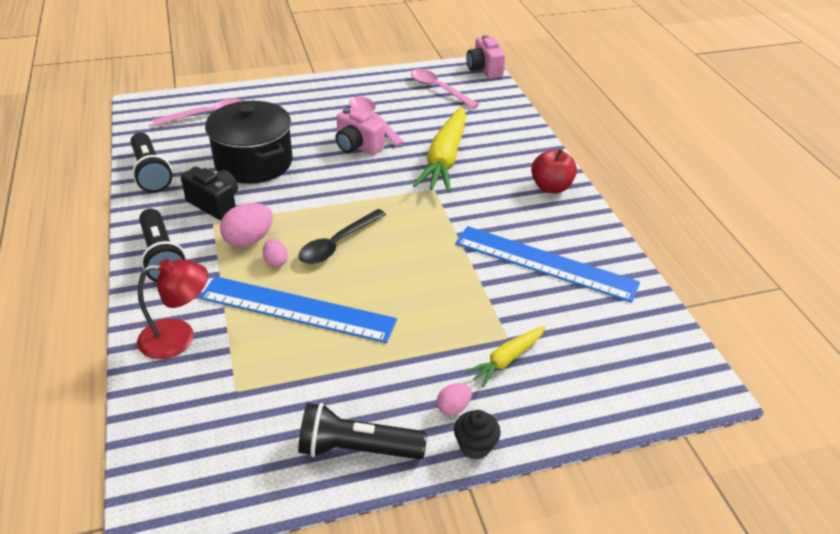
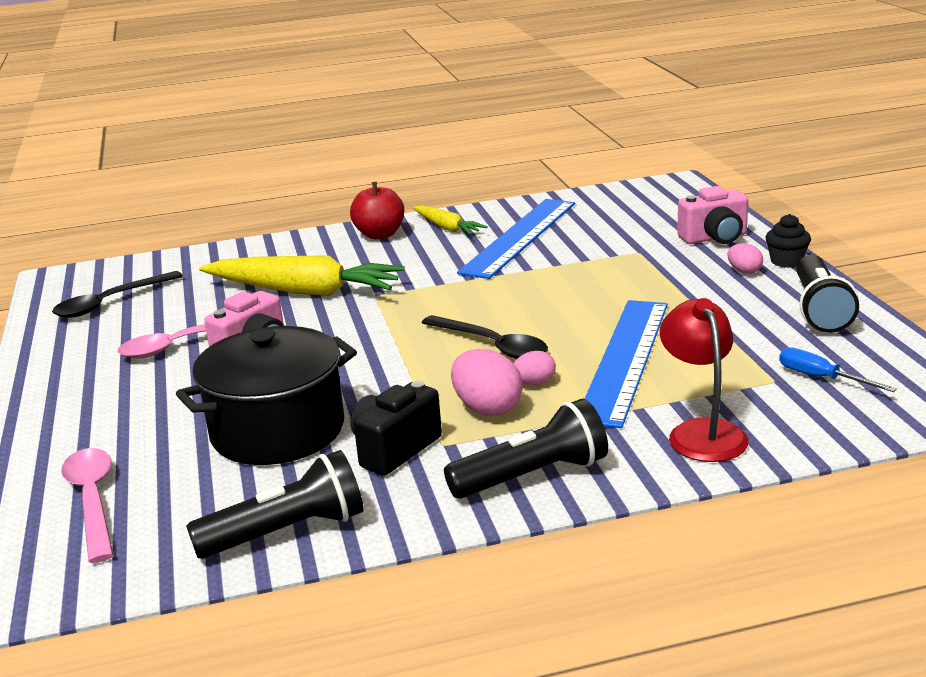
camera: 85 degrees left, 15 degrees down
(230, 421) = (821, 378): none -> blue screwdriver
(438, 89) = (110, 302): pink spoon -> black spoon
(484, 70) = (69, 274): pink camera -> pink camera (714, 238)
(507, 359) = (670, 251): yellow carrot -> yellow carrot (447, 228)

